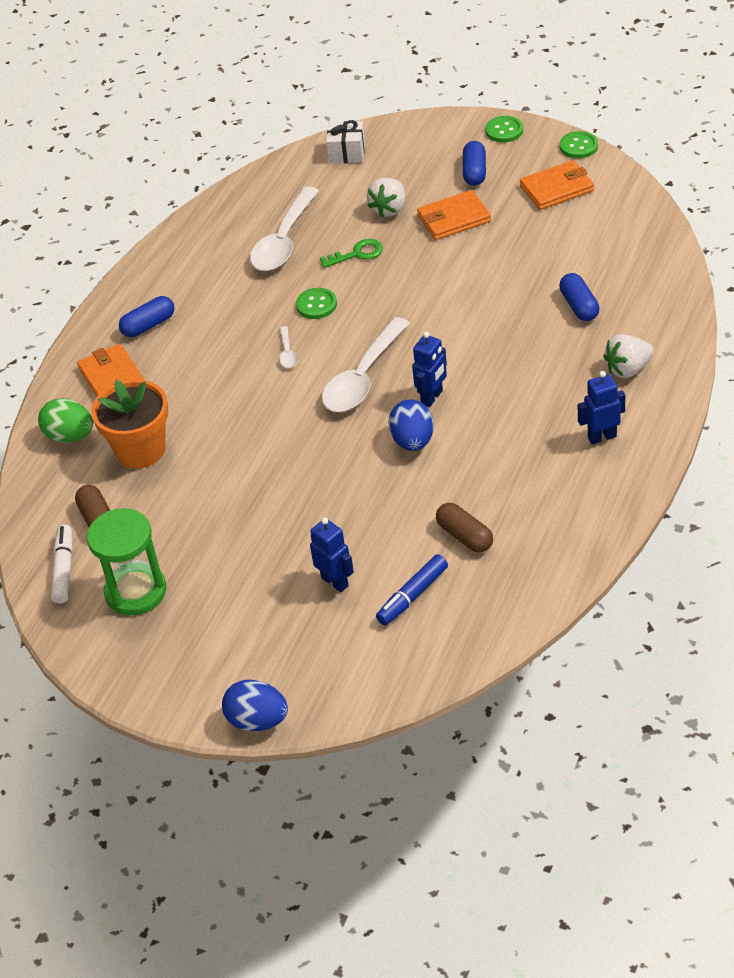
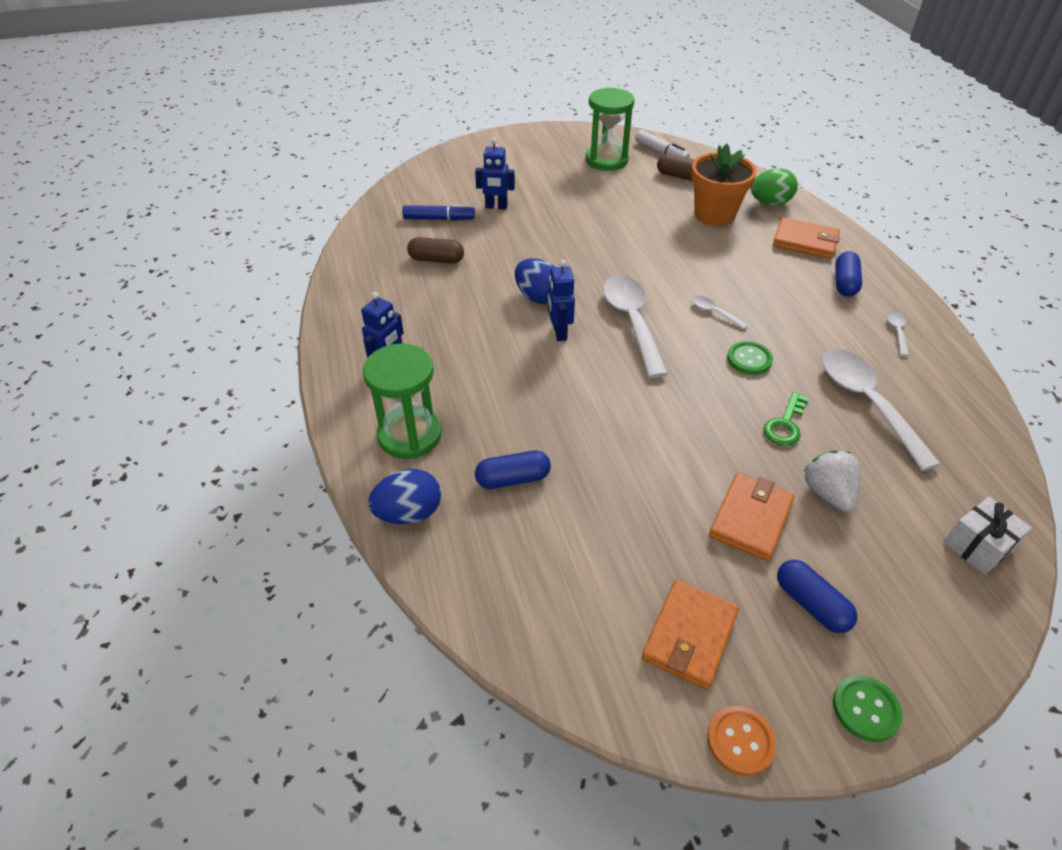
camera: 135 degrees right, 0 degrees up
(180, 272) = (896, 332): none -> white spoon
(257, 720) = (468, 145): blue egg -> blue egg (409, 513)
(412, 596) = (439, 219): blue marker -> blue marker turned 90 degrees clockwise
(578, 146) = (740, 741): green button -> orange button
(579, 306) = (513, 479): blue capsule -> blue capsule turned 45 degrees counterclockwise
(628, 369) = (410, 435): white strawberry -> green hourglass

